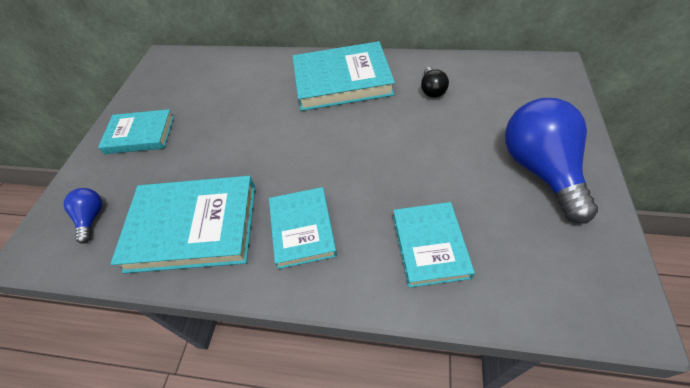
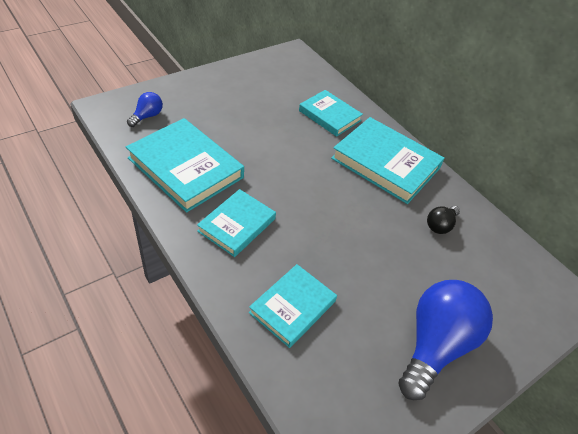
camera: 35 degrees right, 5 degrees down
(140, 135) = (223, 91): turquoise book -> turquoise book (329, 116)

